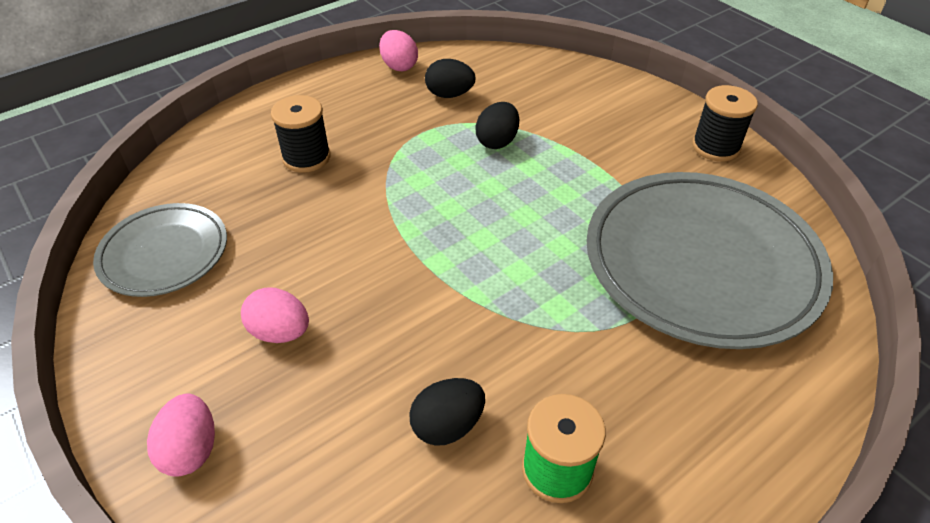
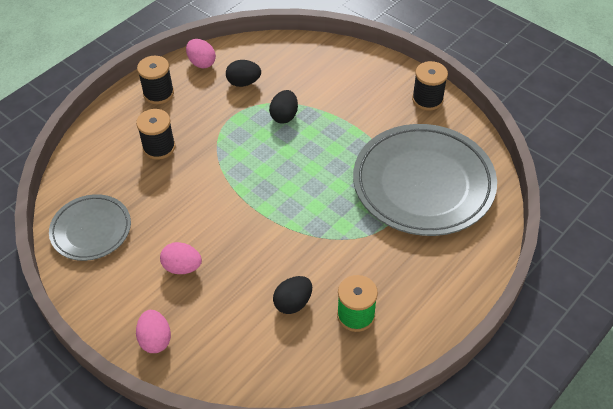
camera: 10 degrees left, 5 degrees up
(330, 93) = (158, 93): none -> black spool

